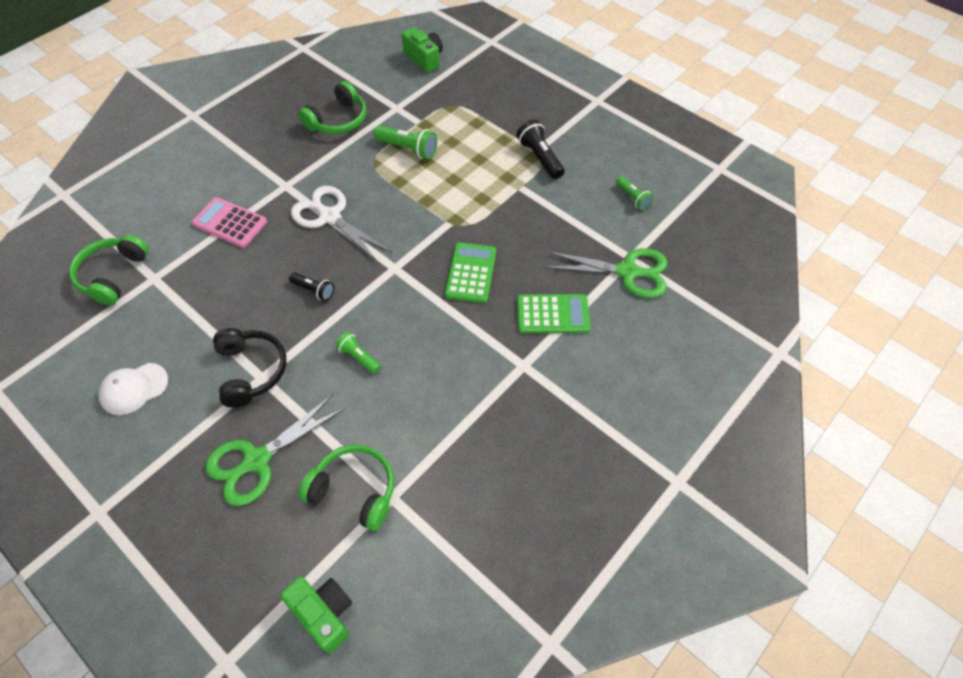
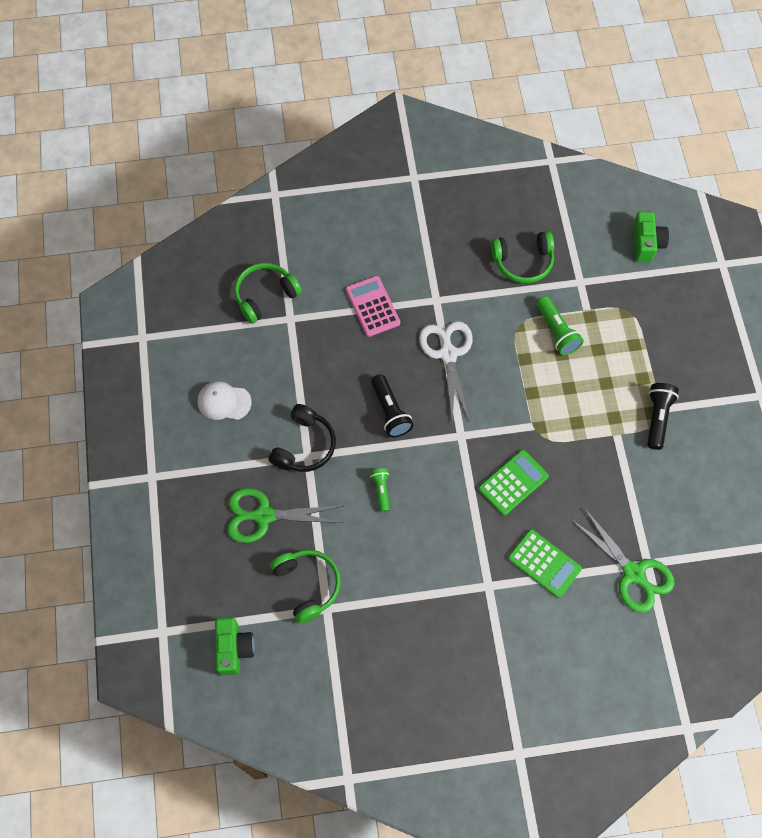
camera: 40 degrees right, 10 degrees up
(314, 290) = (390, 411): black flashlight -> black flashlight, size x1.57
(632, 198) = (700, 512): green flashlight -> none

